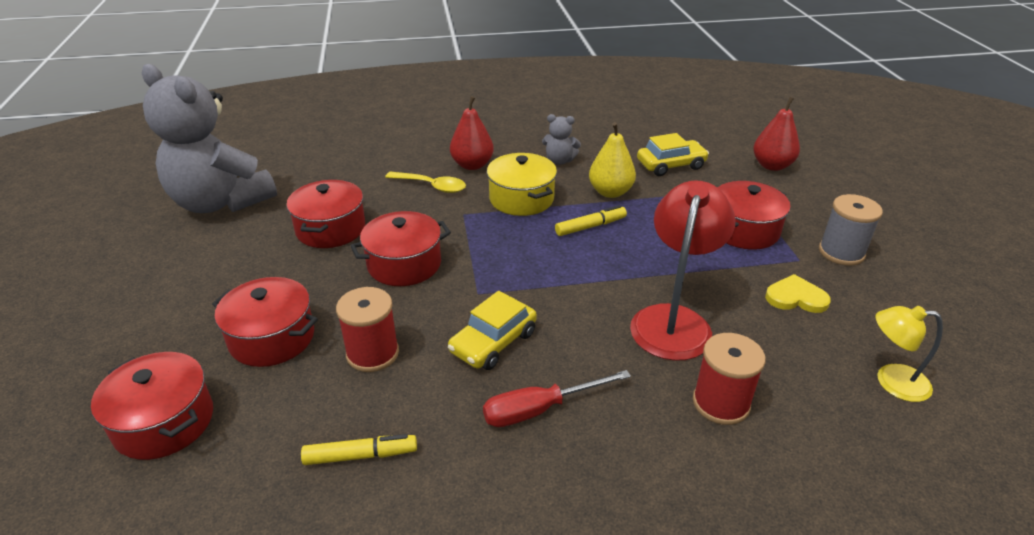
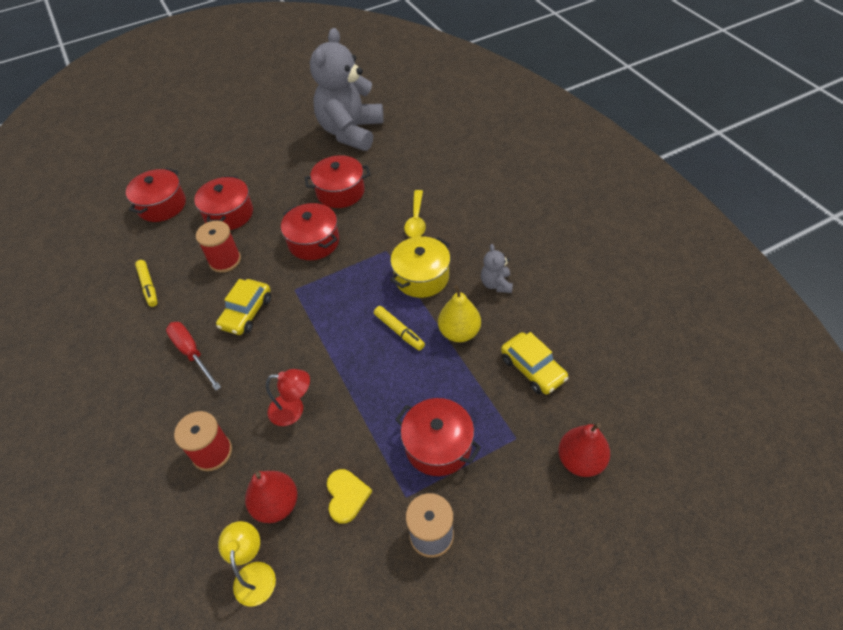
camera: 75 degrees right, 15 degrees up
(472, 165) = (459, 232): red pear -> red pear (276, 504)
(493, 342) = (246, 313): yellow car -> yellow car turned 90 degrees counterclockwise
(674, 320) = (293, 410): red lamp -> red lamp, size x0.58

